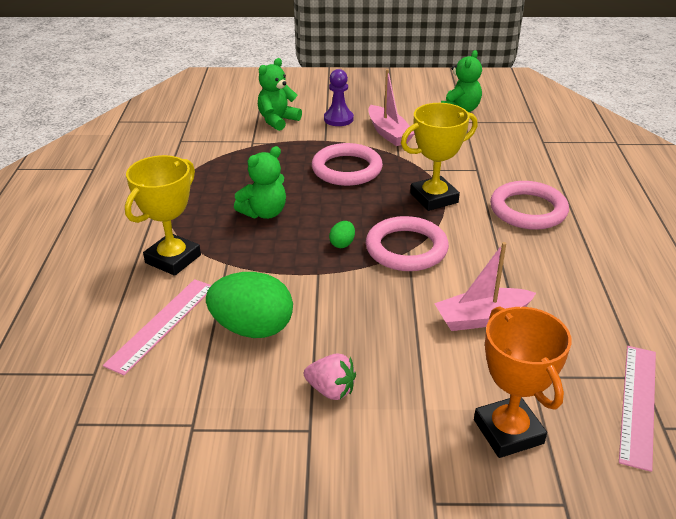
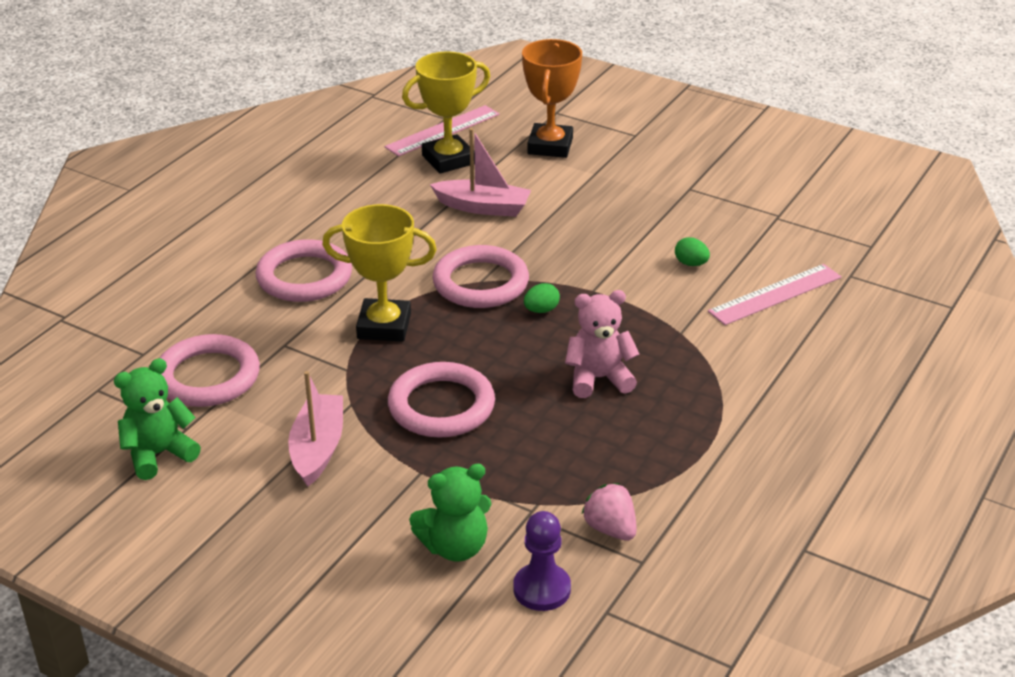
camera: 150 degrees left, 0 degrees up
(173, 259) = (738, 357): yellow trophy -> yellow trophy (448, 160)
(252, 328) = (691, 264): green egg -> green egg, size x0.43
(264, 213) = (598, 379): green teddy bear -> pink teddy bear
(331, 390) = (655, 203): pink strawberry -> pink strawberry (610, 529)
(338, 119) = (357, 510): purple pawn -> purple pawn (542, 589)
(491, 142) = (208, 377): none -> pink ring

